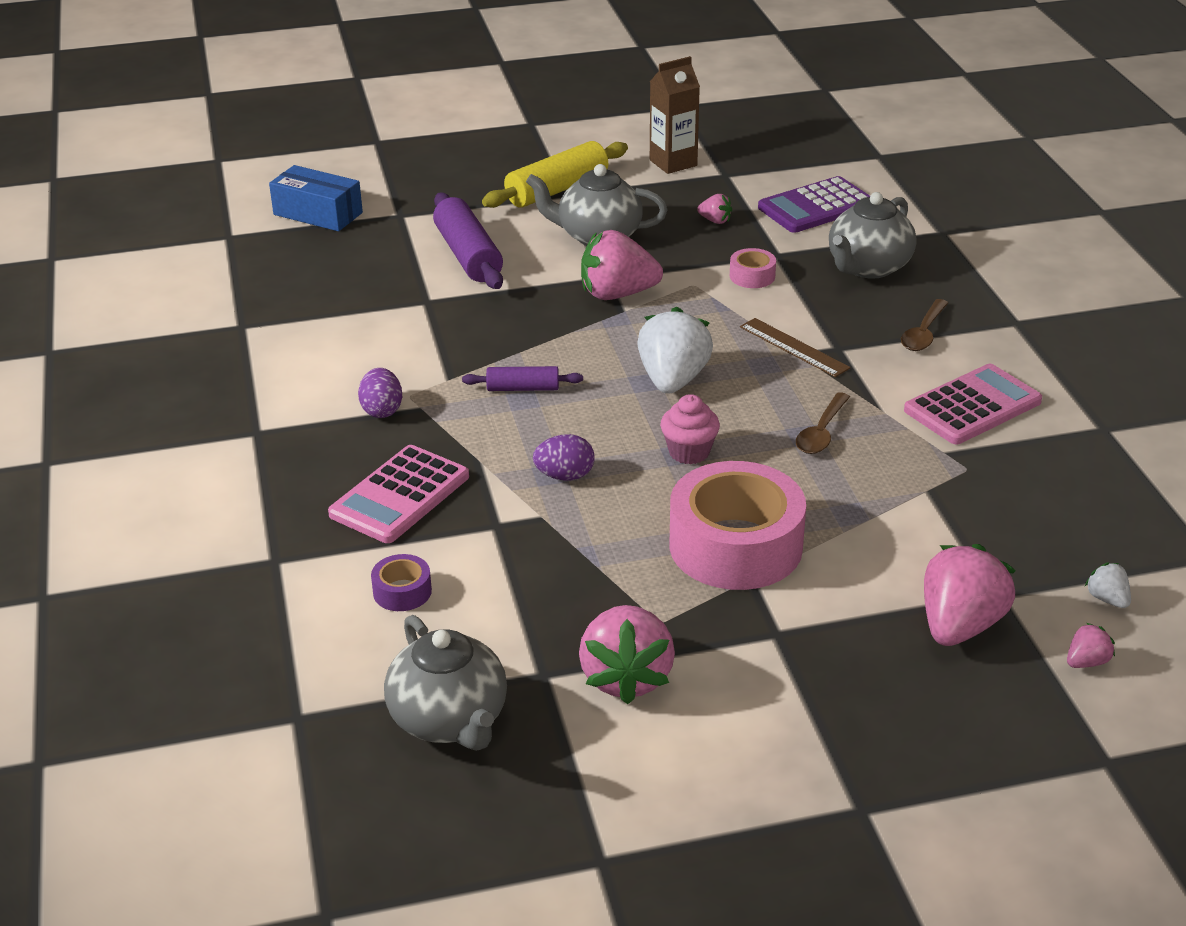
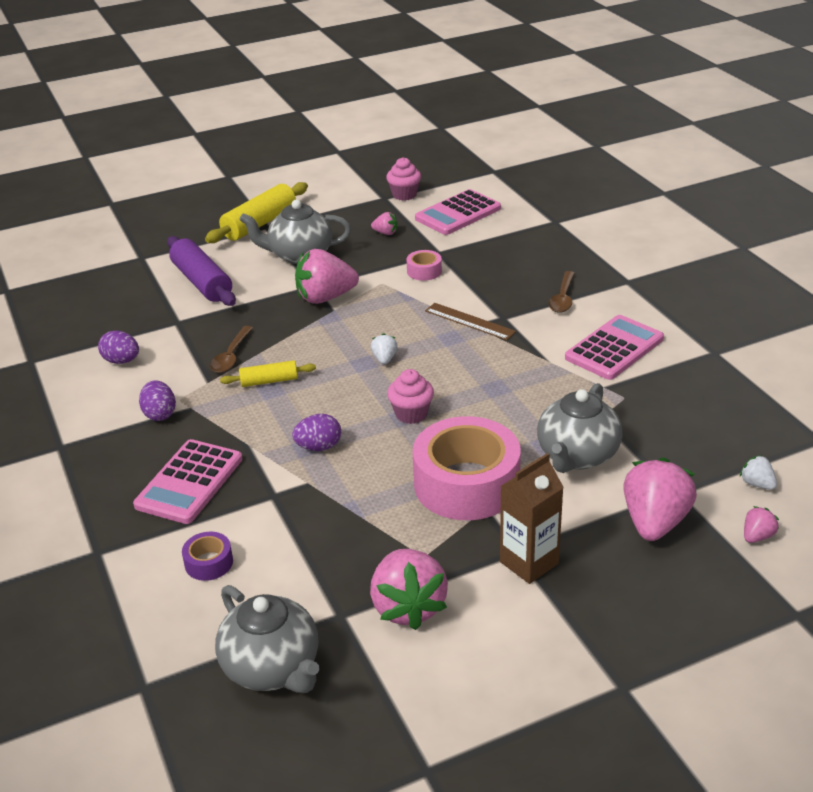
camera: 10 degrees left, 0 degrees up
(318, 214) = (75, 264): blue box -> none
(349, 340) = (121, 361): none -> purple egg
(523, 388) = (269, 381): purple rolling pin -> yellow rolling pin
(673, 163) = (343, 193): brown carton -> brown carton (529, 563)
(673, 380) = (384, 359): white strawberry -> white strawberry, size x0.46
(752, 174) = (404, 195): none -> pink cupcake
(816, 207) = (458, 213): purple calculator -> pink calculator
(821, 432) = (508, 384): brown spoon -> brown spoon (231, 356)
(868, 267) = (508, 254): grey teapot -> grey teapot (577, 456)

